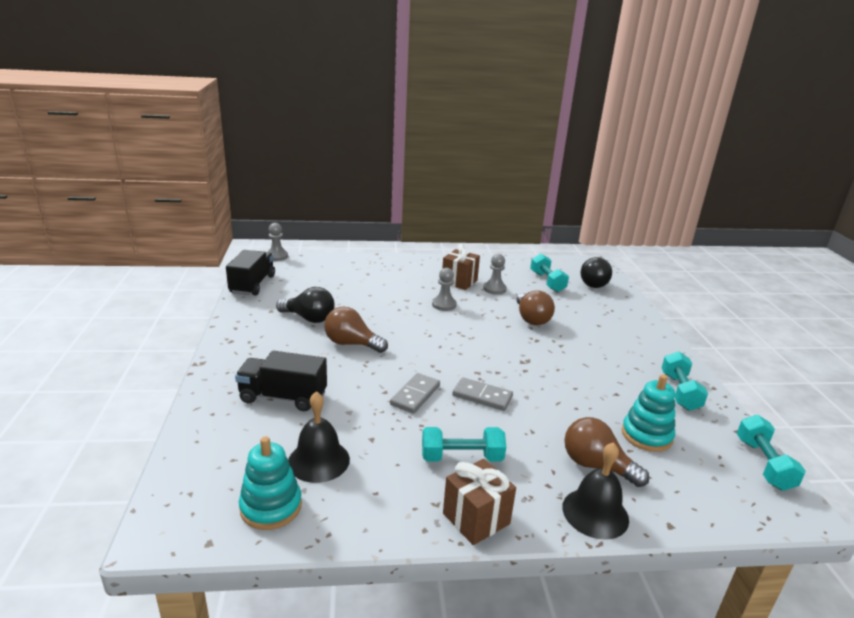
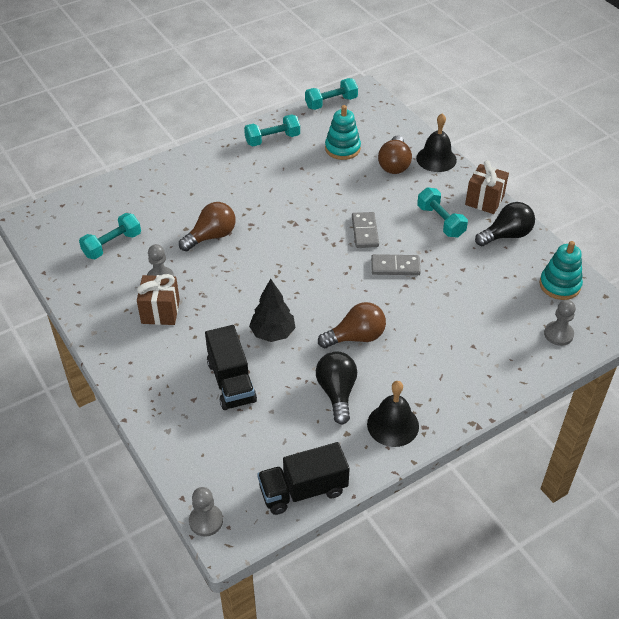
camera: 115 degrees left, 20 degrees up
(283, 397) = (465, 339): black truck -> black truck (231, 381)
(319, 460) = (506, 284): black bell -> black bell (393, 425)
(351, 344) = (356, 337): brown light bulb -> brown light bulb turned 105 degrees counterclockwise
(395, 312) = (273, 333): none -> black tree
(444, 305) = (227, 304): grey pawn -> grey pawn (558, 334)
(591, 283) = (92, 213): black light bulb -> black light bulb (506, 235)

